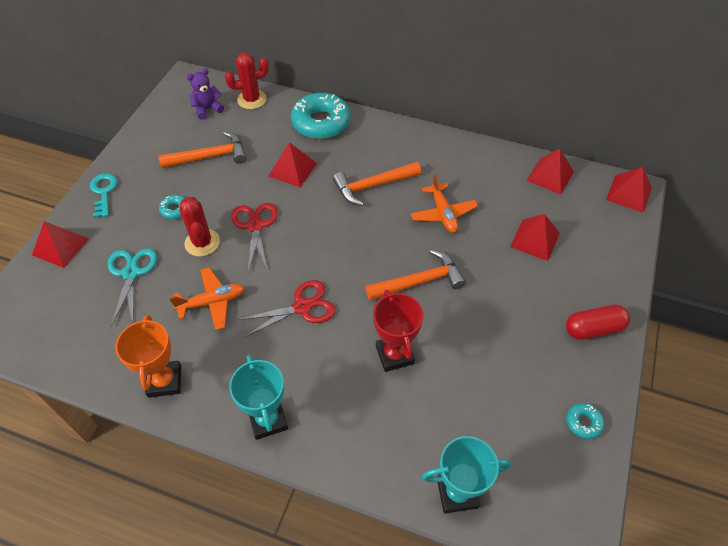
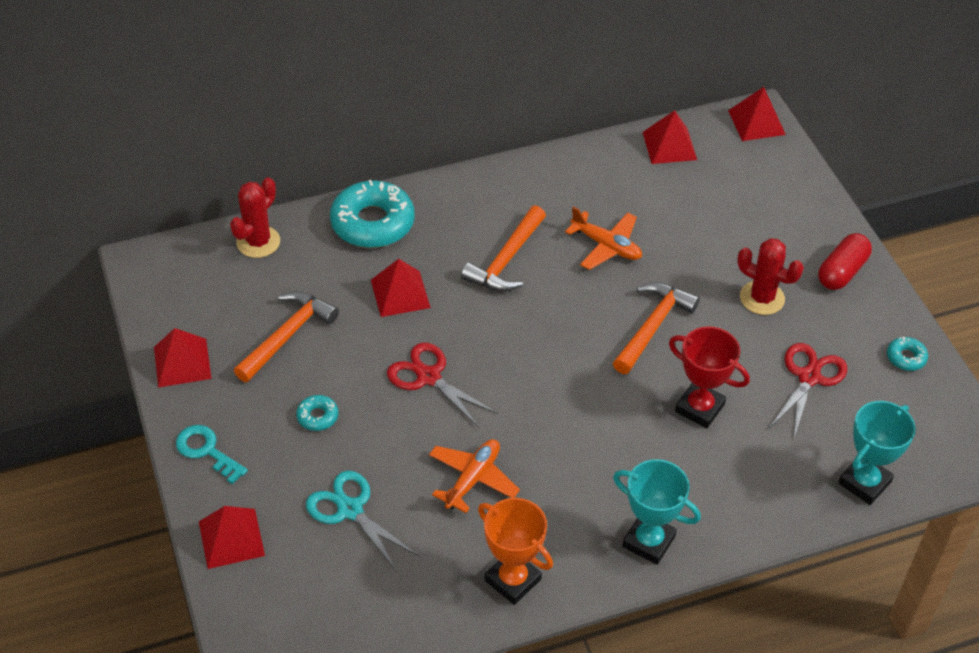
camera: 40 degrees left, 5 degrees down
(202, 242) = (391, 430): red cactus -> red cactus (762, 298)
(207, 109) = (216, 284): purple teddy bear -> none
(302, 307) = (568, 423): red scissors -> red scissors (809, 377)
(535, 240) = (716, 220): red pyramid -> red pyramid (182, 362)

